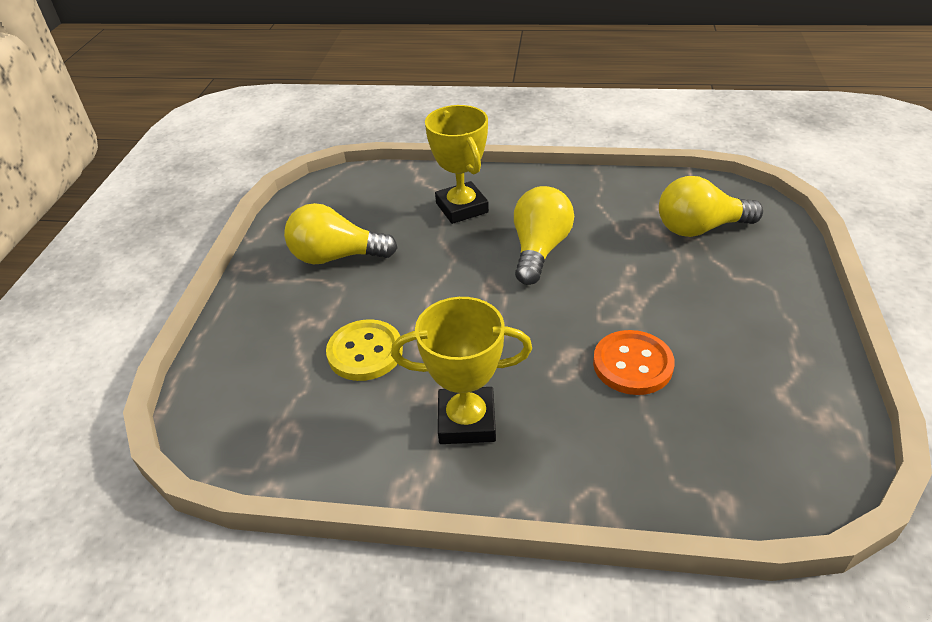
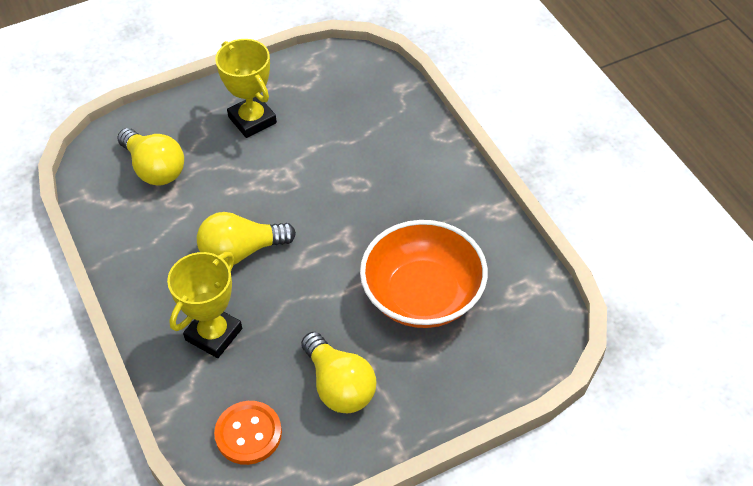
camera: 125 degrees left, 10 degrees up
(365, 352) = (423, 295): yellow button -> orange bowl
(467, 421) = (434, 209): yellow trophy -> yellow trophy (252, 120)
(632, 364) = (329, 154): orange button -> orange button (248, 434)

